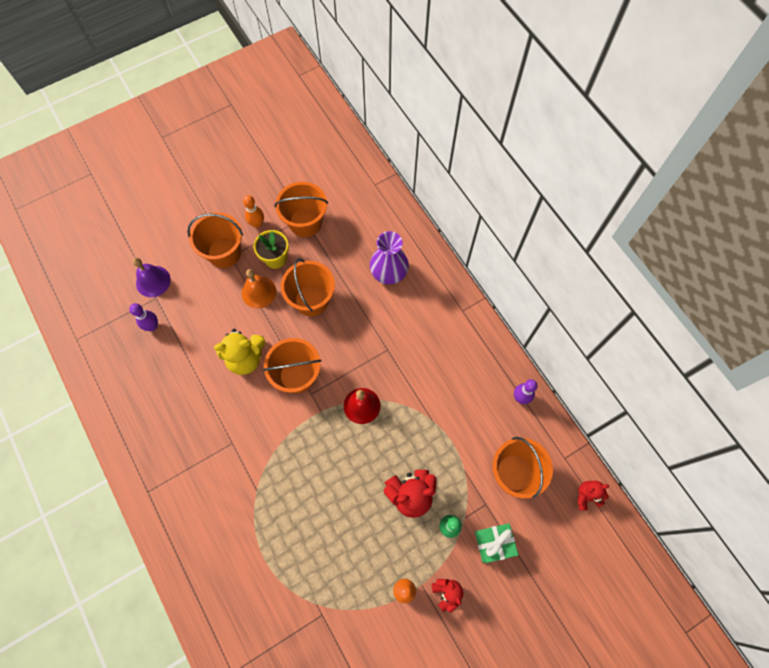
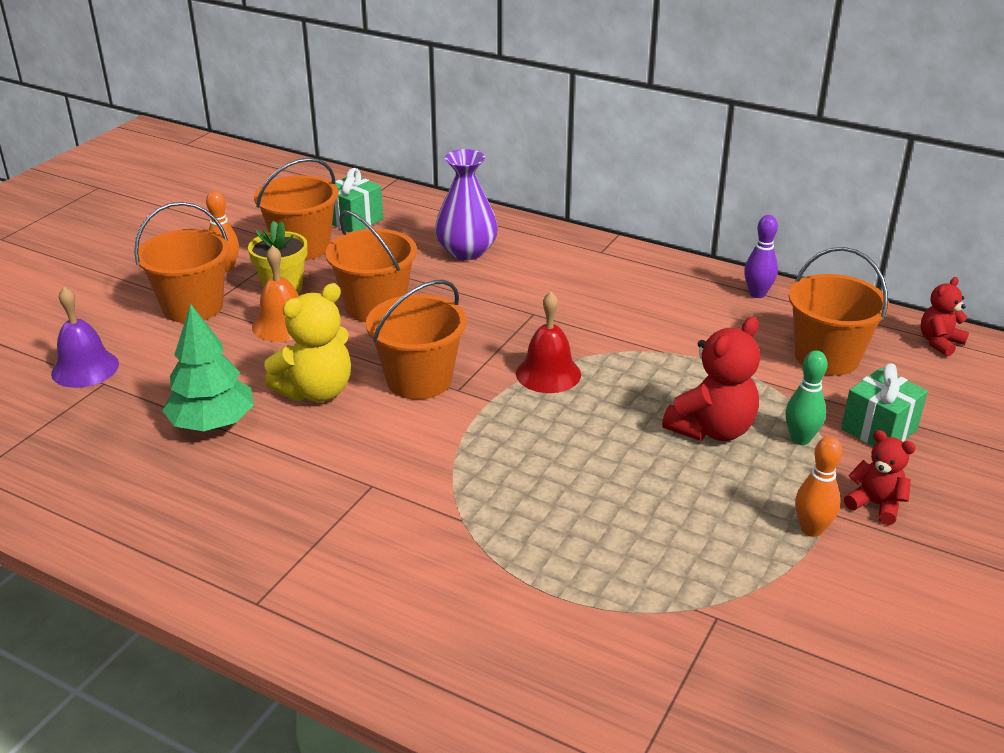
camera: 30 degrees left, 35 degrees down
(152, 326) = (119, 413): purple bowling pin -> none
(188, 358) = (213, 424): none -> green tree
(347, 209) = (354, 221): none -> green gift

